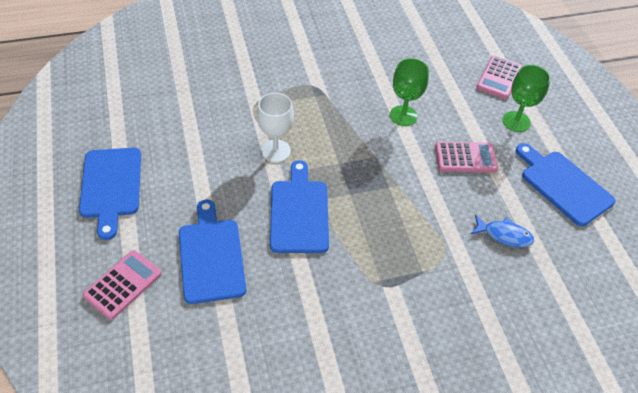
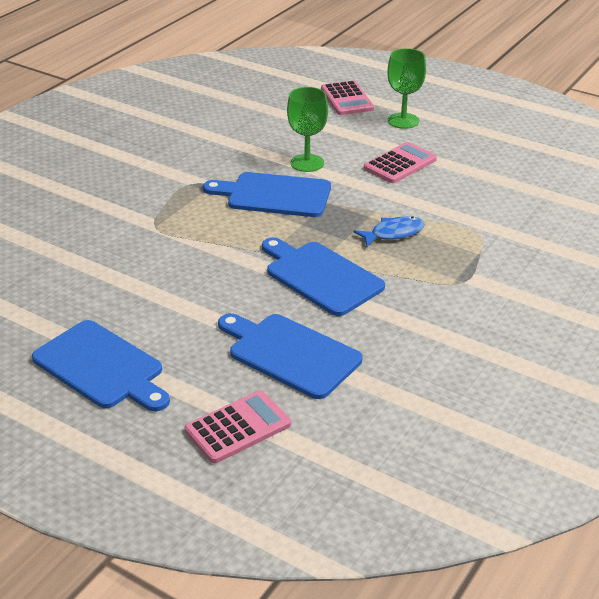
camera: 40 degrees left, 15 degrees down
(123, 285) = (238, 427): pink calculator -> pink calculator turned 60 degrees clockwise
(276, 151) = (230, 247): white goblet -> none
(504, 235) = (501, 195): blue fish -> blue fish (393, 233)
(563, 185) = (496, 142): blue cutting board -> blue cutting board (274, 195)

